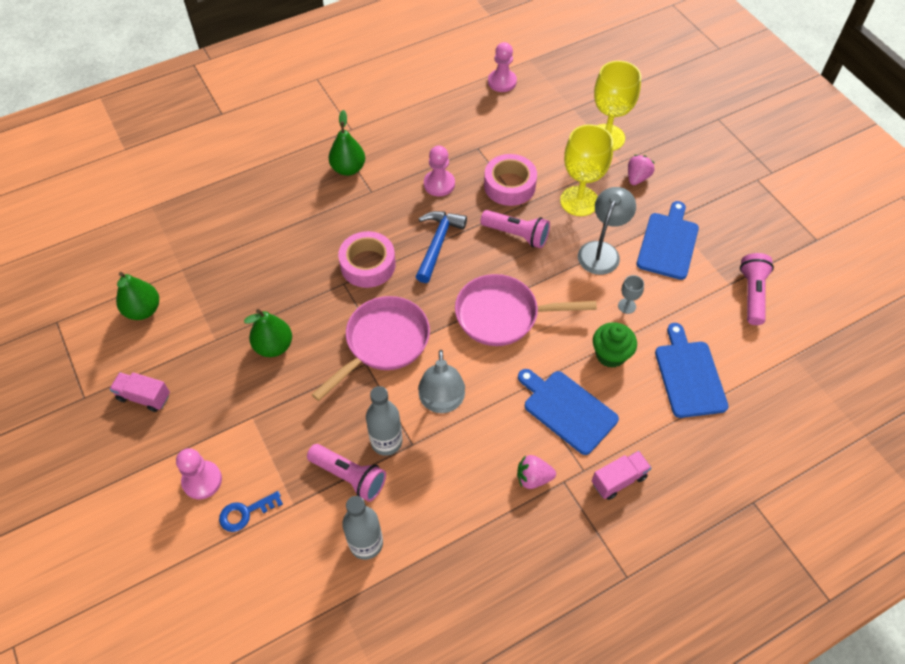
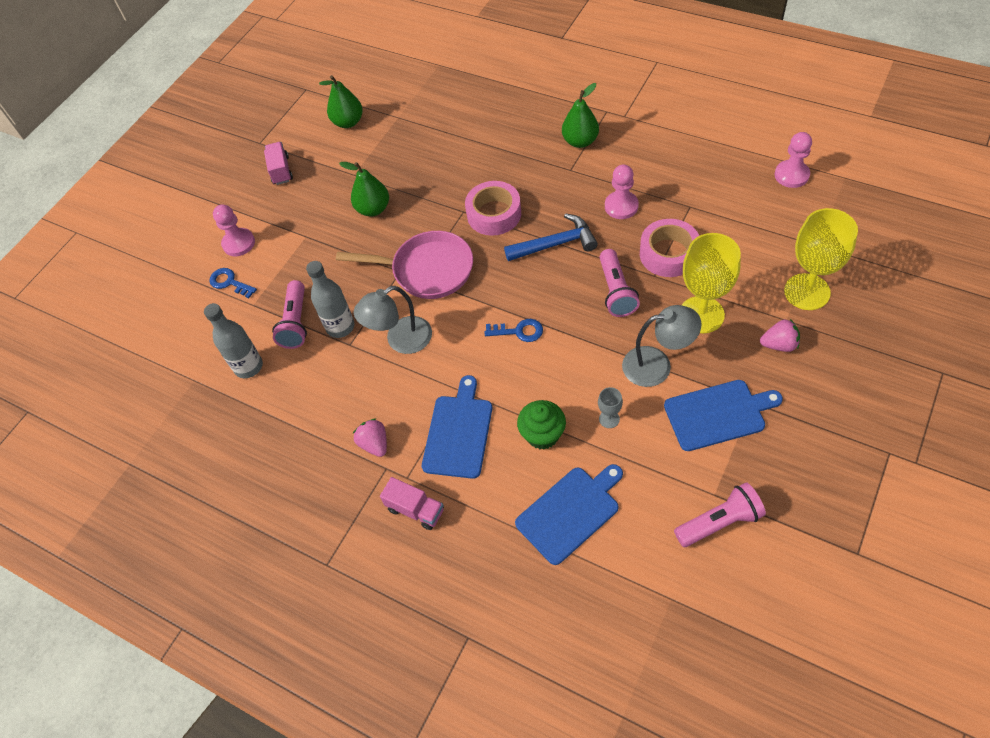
camera: 65 degrees right, 0 degrees up
(502, 315) = (519, 331): pink pan -> blue key

